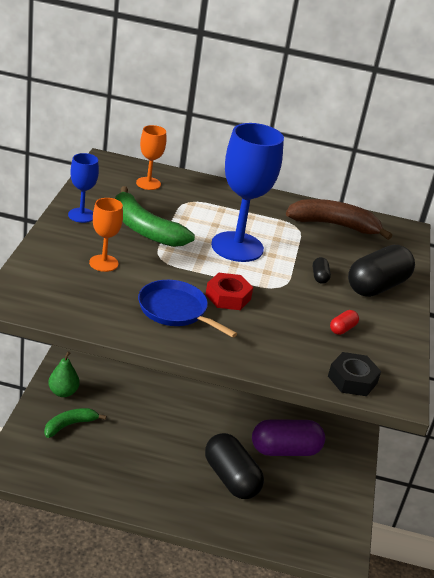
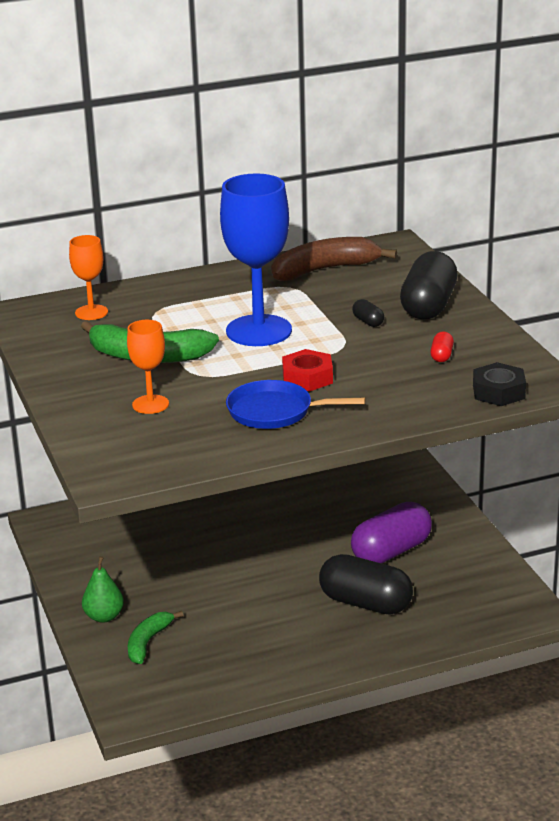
camera: 25 degrees left, 5 degrees down
(81, 215) = (65, 373): blue goblet -> none

